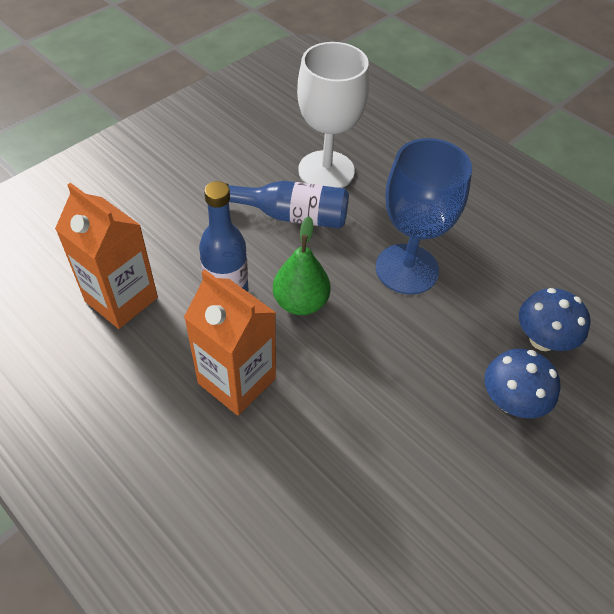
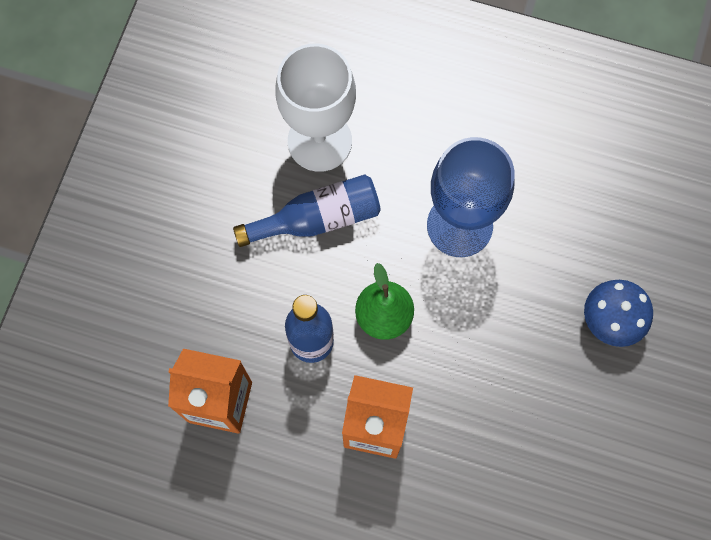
camera: 25 degrees left, 20 degrees up
(542, 340) = (611, 241): blue mushroom -> none

